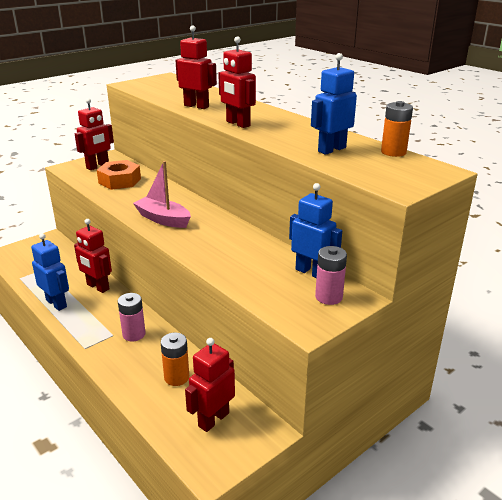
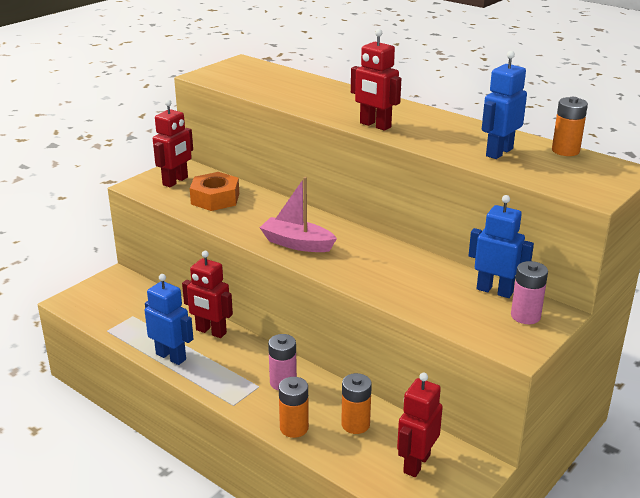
camera: 10 degrees left, 0 degrees up
(124, 374) = (294, 428): none -> orange battery
(196, 106) = (310, 104): red robot -> none

